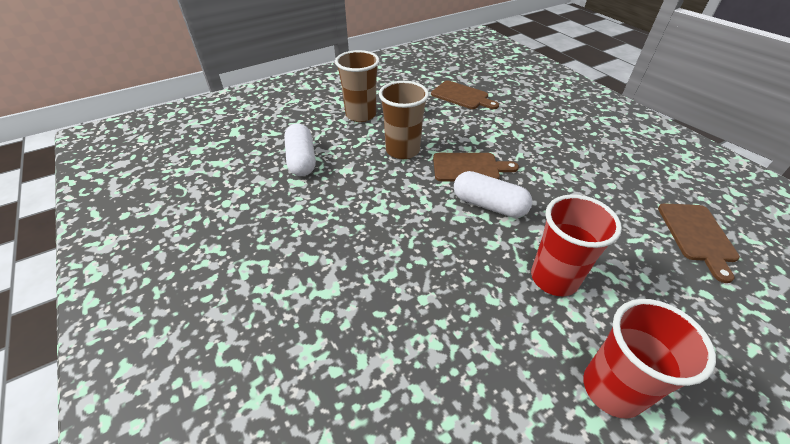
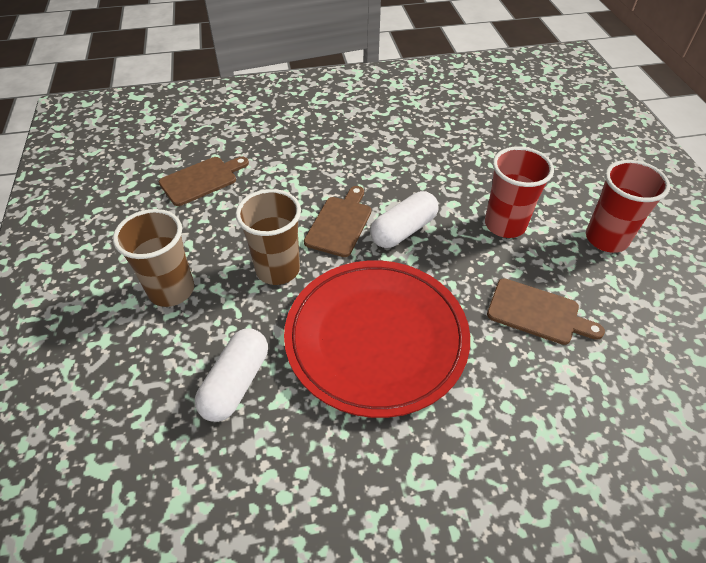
camera: 70 degrees left, 5 degrees up
(301, 160) = (236, 383): white capsule -> white capsule turned 75 degrees counterclockwise
(364, 215) = (376, 338): none -> red plate
(697, 235) = (485, 128): brown cutting board -> brown cutting board (537, 313)

